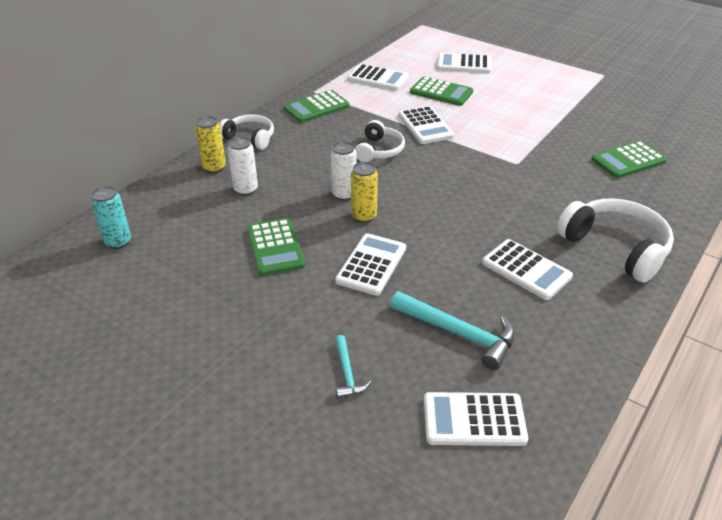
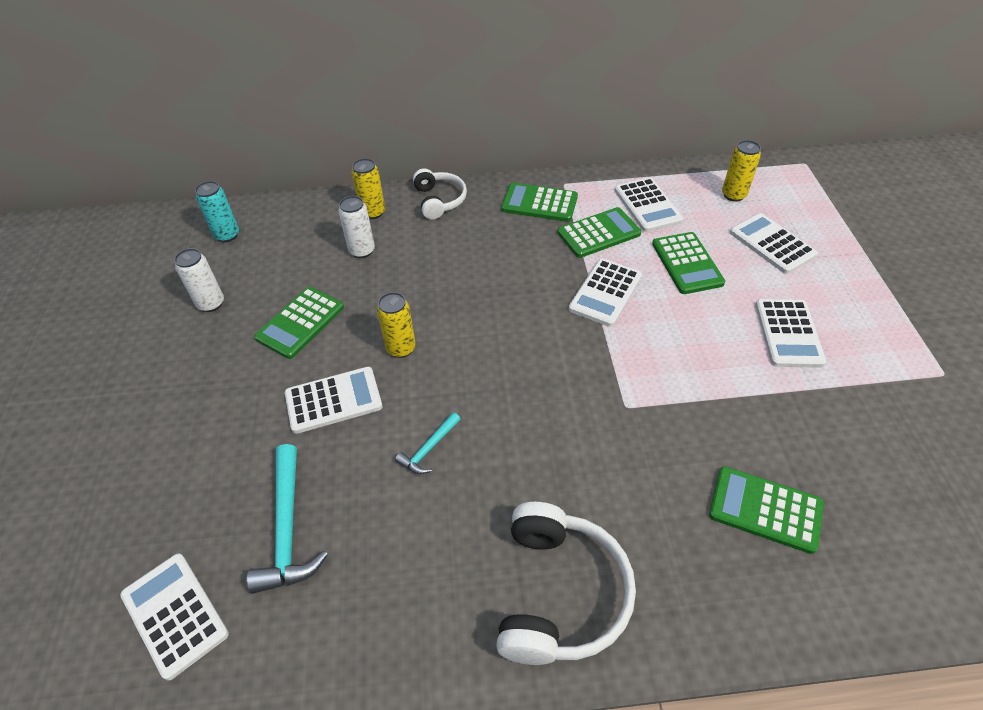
camera: 50 degrees right, 10 degrees up
(344, 194) = (420, 313): white can -> white can (211, 304)
(347, 373) = (174, 479): turquoise hammer -> turquoise hammer (429, 449)
(375, 103) = (599, 233): none -> green calculator
(379, 150) = (519, 289): white headphones -> none
(412, 53) = (733, 195): none -> yellow can
(526, 270) = (436, 528): white calculator -> white calculator (788, 333)

